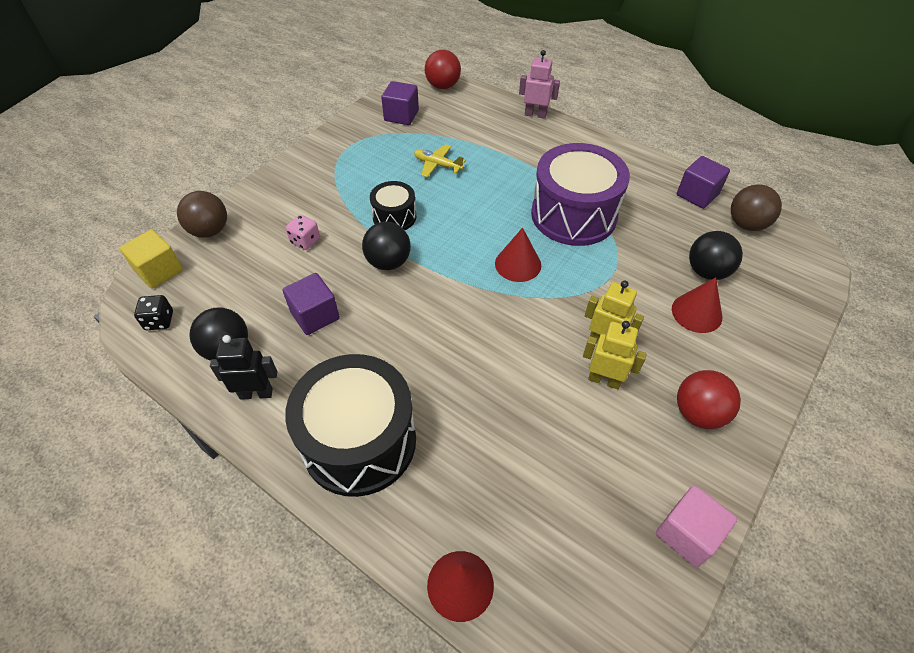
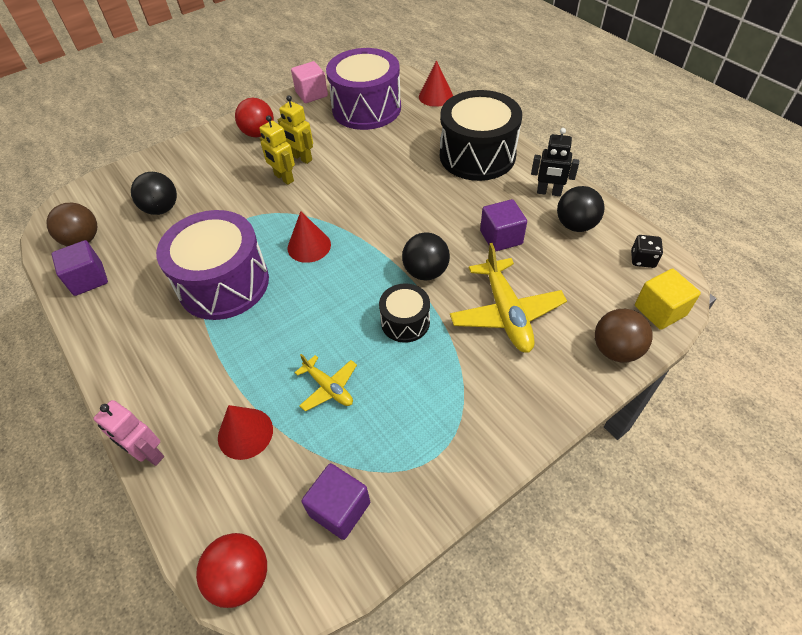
camera: 160 degrees left, 0 degrees up
(305, 241) = (506, 313): pink dice -> yellow plane
(569, 515) = (366, 108): none -> purple drum
(696, 313) = (201, 183): red cone -> red cone (245, 433)

